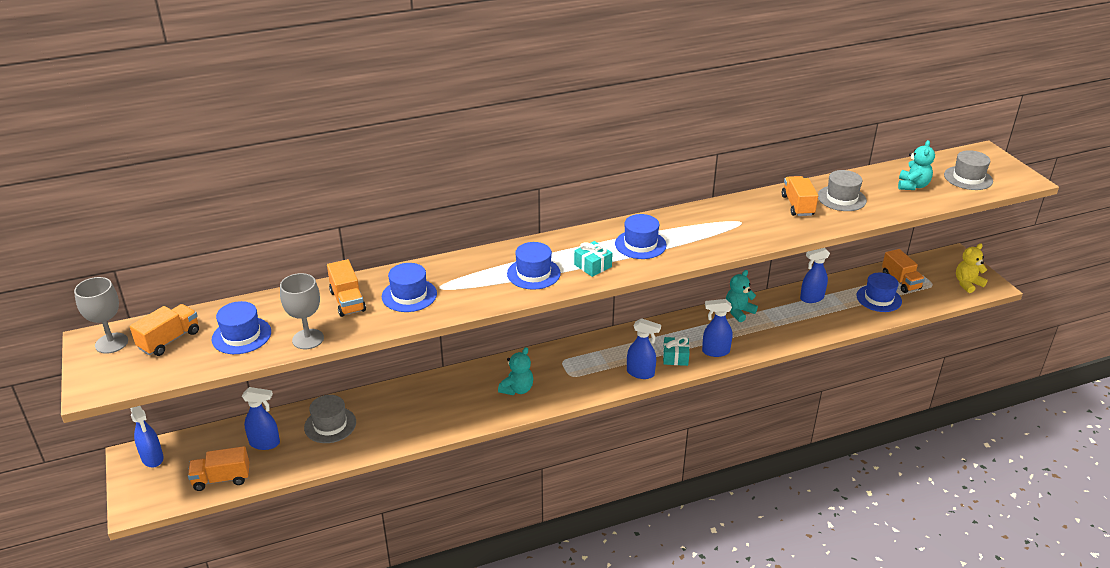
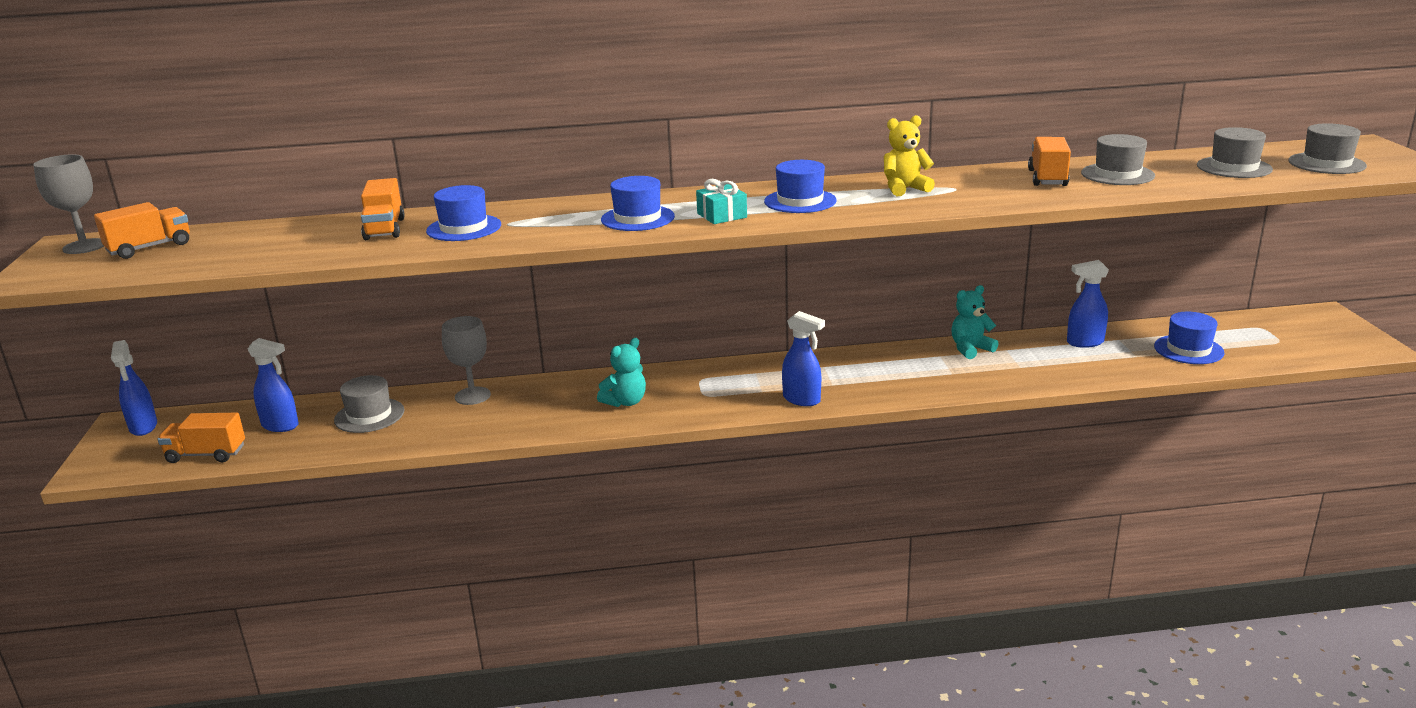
camera: 15 degrees right, 10 degrees down
(241, 335) = (234, 249): blue hat -> none
(308, 339) = (308, 256): grey goblet -> grey goblet (472, 396)
(675, 357) = (859, 387): turquoise gift -> none
(715, 351) = (919, 386): blue spray bottle -> none
(900, 281) = (1229, 334): orange truck -> none
(912, 186) = (1234, 167): turquoise teddy bear -> grey hat
(967, 284) = (1337, 343): yellow teddy bear -> yellow teddy bear (904, 189)

